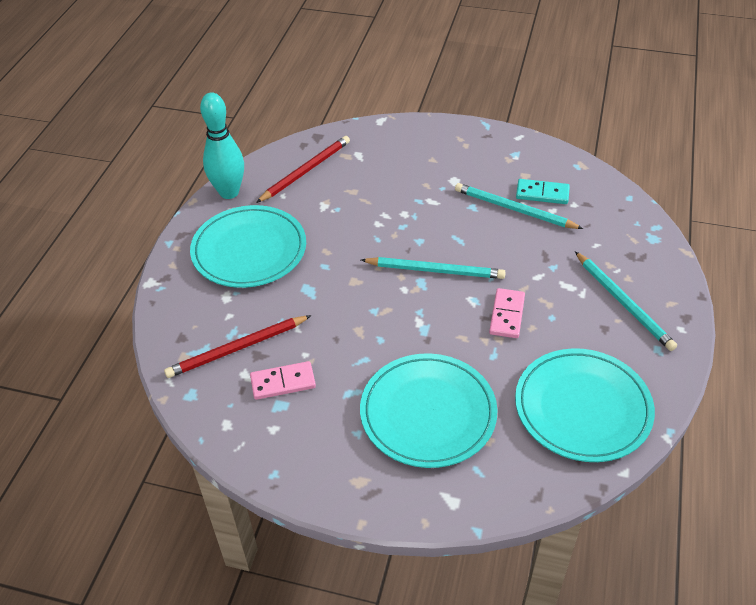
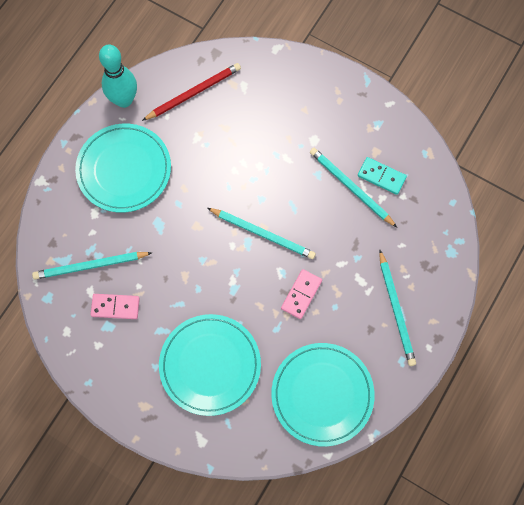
camera: 15 degrees right, 25 degrees up
(238, 348) = (91, 266): red pencil -> turquoise pencil

